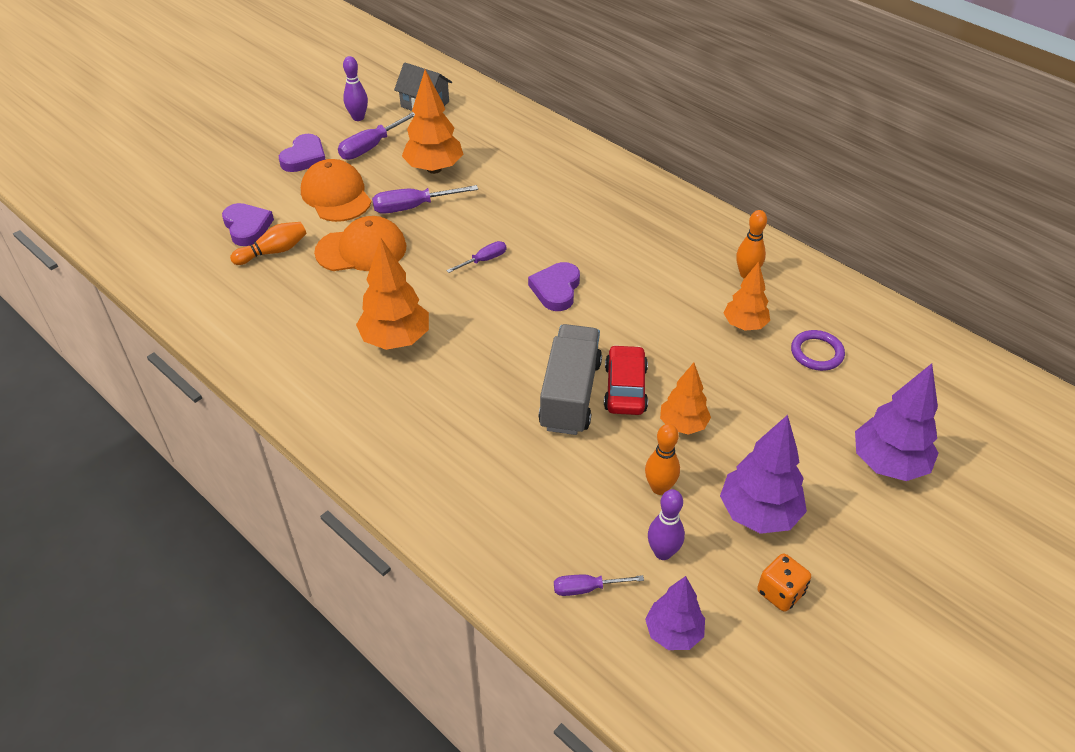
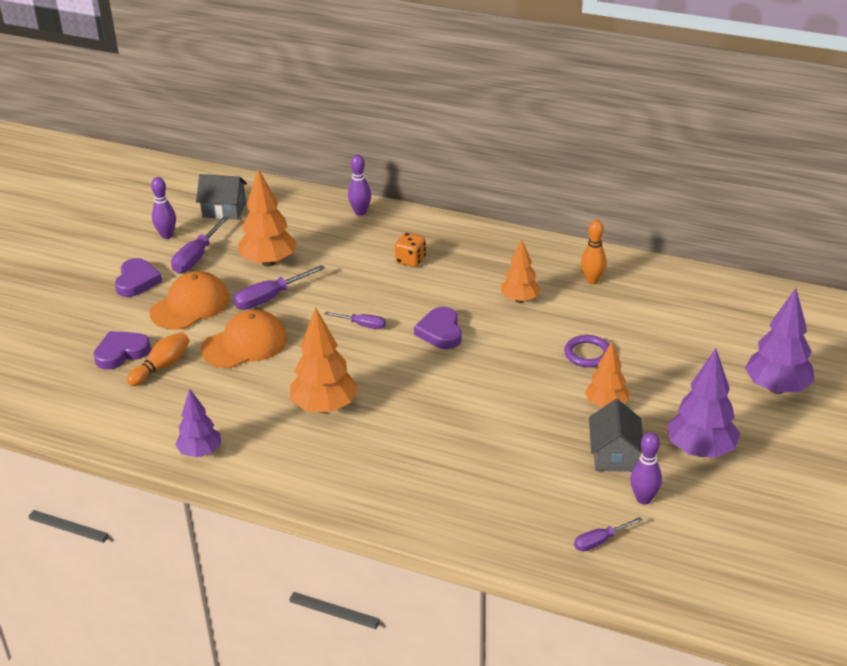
camera: 20 degrees left, 10 degrees down
(247, 227) = (121, 353): purple heart -> purple heart turned 75 degrees counterclockwise
(336, 195) = (190, 306): orange cap -> orange cap turned 90 degrees clockwise
(483, 260) = (362, 325): purple screwdriver -> purple screwdriver turned 75 degrees clockwise
(551, 138) = (360, 212): none -> purple bowling pin
(570, 395) = (502, 408): grey truck -> none
(625, 388) = (544, 391): red car -> none
(659, 488) = (614, 455): orange bowling pin -> grey house
(673, 633) = (684, 550): purple tree -> purple tree (200, 452)
(744, 325) = (612, 319): orange tree -> orange tree (520, 299)
(780, 592) = (746, 499): orange dice -> orange dice (410, 260)
(816, 353) = (680, 324): purple ring -> purple ring (587, 354)

